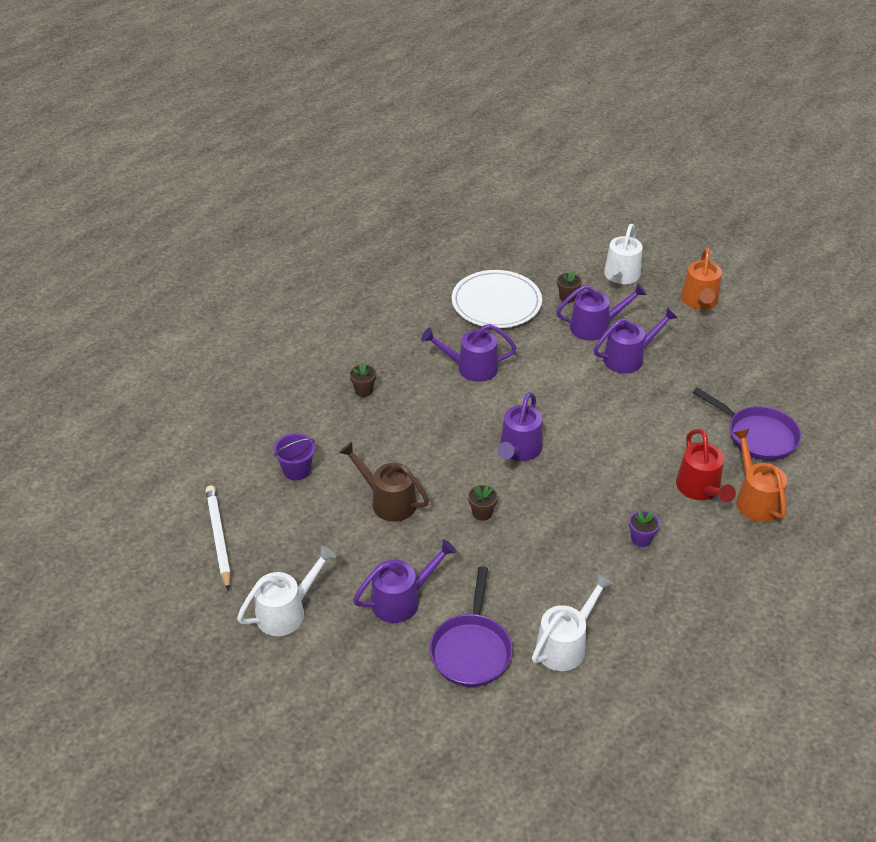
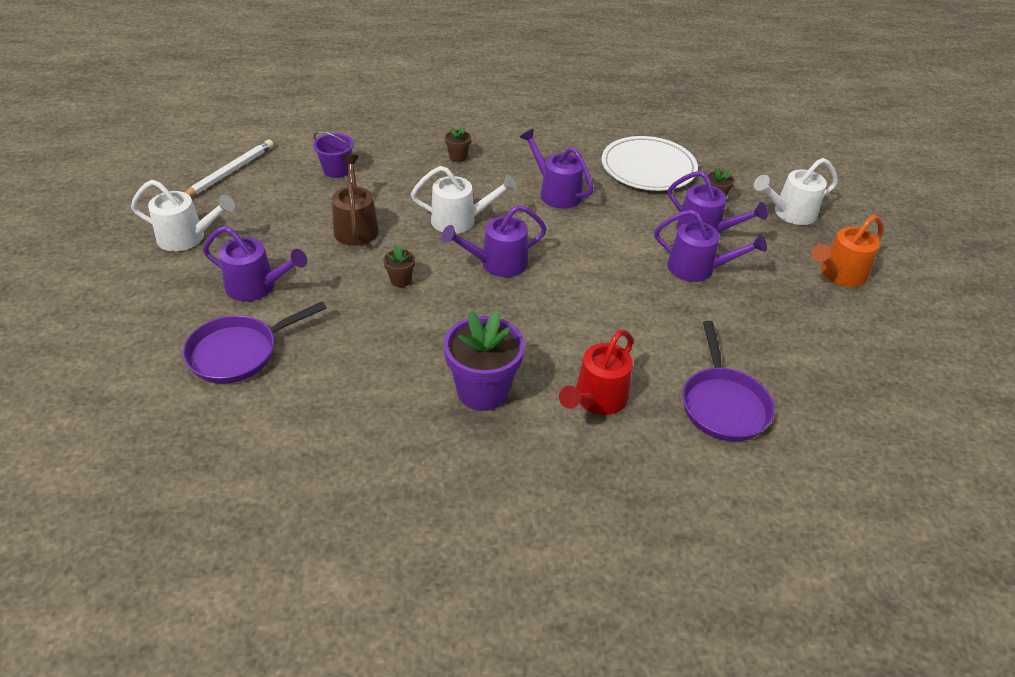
camera: 45 degrees right, 0 degrees up
(565, 644) = (300, 407): white watering can -> white watering can (460, 220)
(641, 539) = (482, 391): purple flower pot -> purple flower pot, size x2.17
(755, 499) = (634, 446): orange watering can -> none

